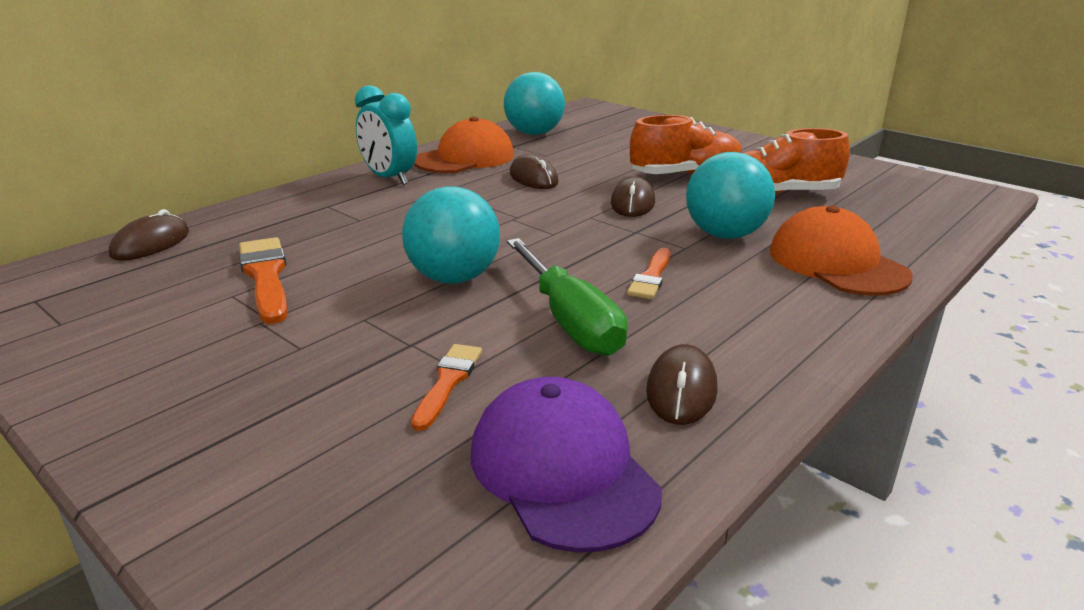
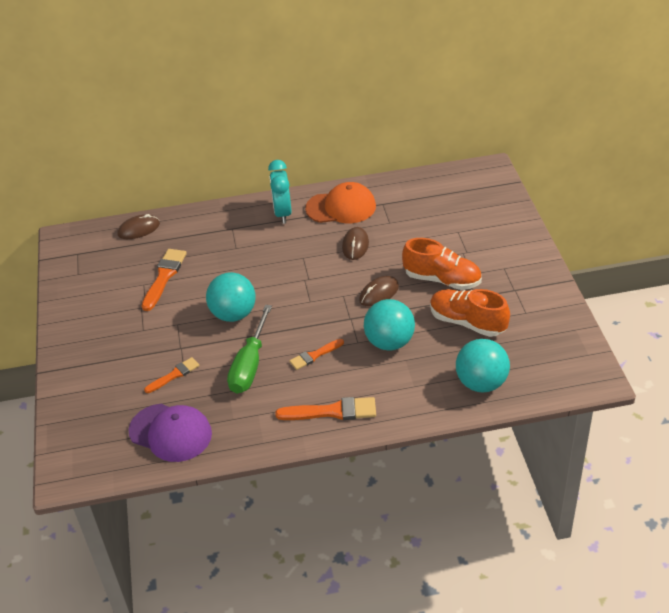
camera: 40 degrees right, 15 degrees up
(534, 133) = (411, 193): turquoise ball -> turquoise ball (481, 383)
(562, 470) = (170, 433): purple cap -> purple cap turned 105 degrees clockwise
(681, 390) = (246, 422): brown mouse -> none
(784, 322) = (332, 411): none -> orange brush
(837, 263) = (413, 389): orange cap -> none

